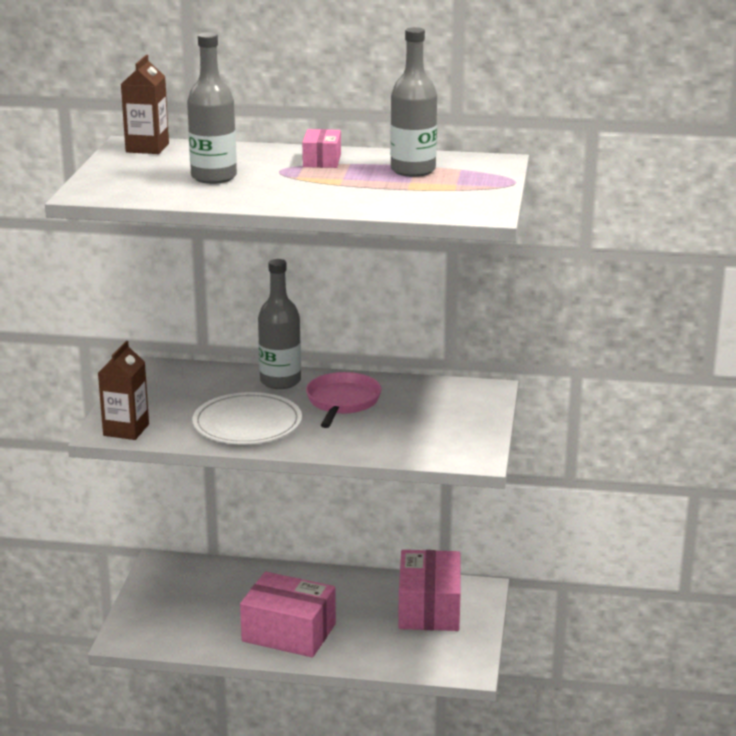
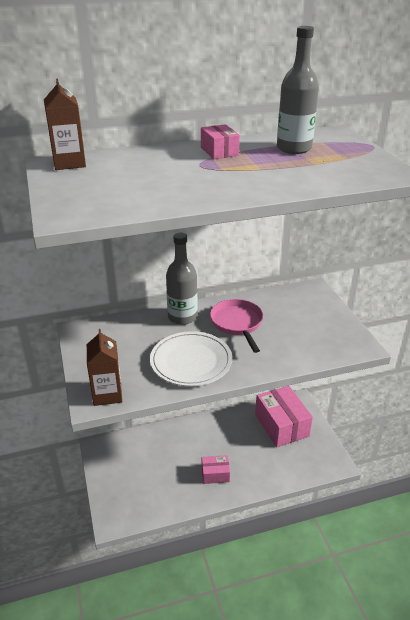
camera: 25 degrees left, 10 degrees up
(214, 177) = (156, 180): grey bottle -> none
(289, 633) = (215, 474): pink box -> pink box, size x0.51

